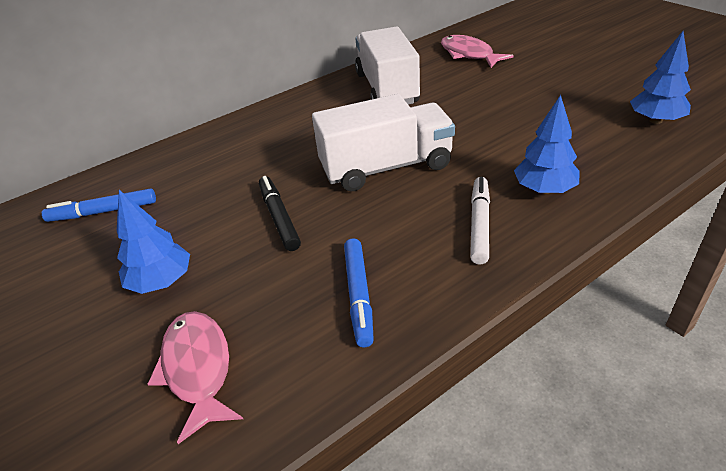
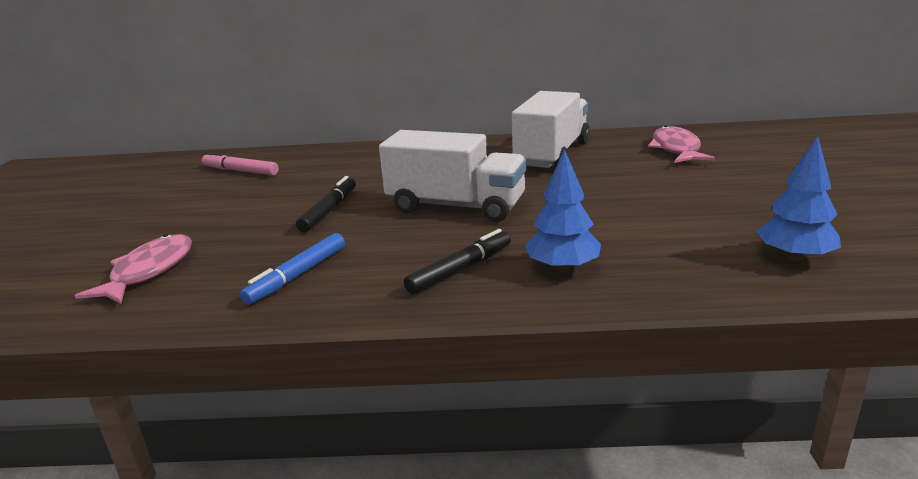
camera: 35 degrees right, 15 degrees down
(103, 212) = (240, 171): blue marker -> pink marker
(161, 282) = (207, 219): blue tree -> none
(479, 224) = (460, 269): white marker -> black marker

